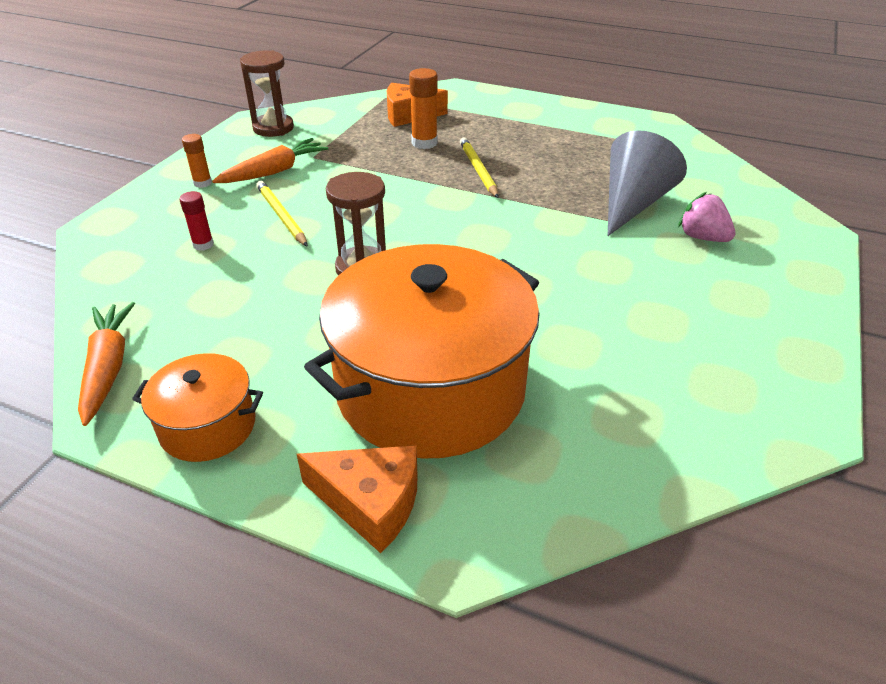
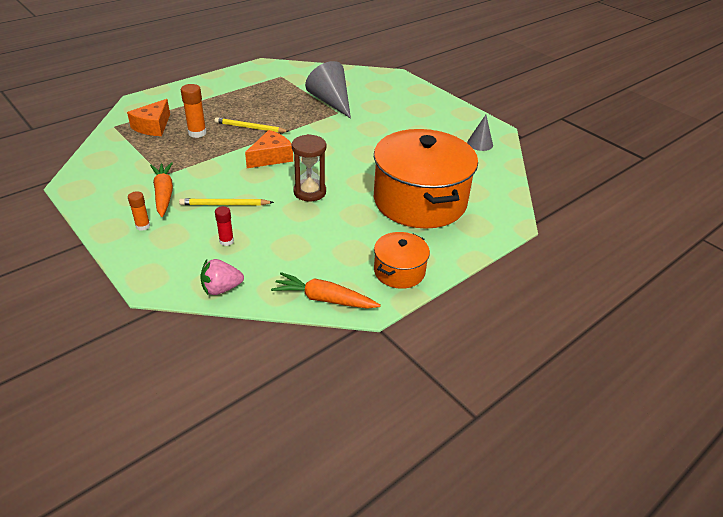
camera: 65 degrees left, 0 degrees up
(273, 128) = (97, 179): brown hourglass -> none
(370, 503) = (477, 236): orange cheese -> orange cheese (271, 157)
(702, 237) = (374, 98): pink strawberry -> pink strawberry (221, 289)
(715, 413) = (480, 144): none -> grey cone

